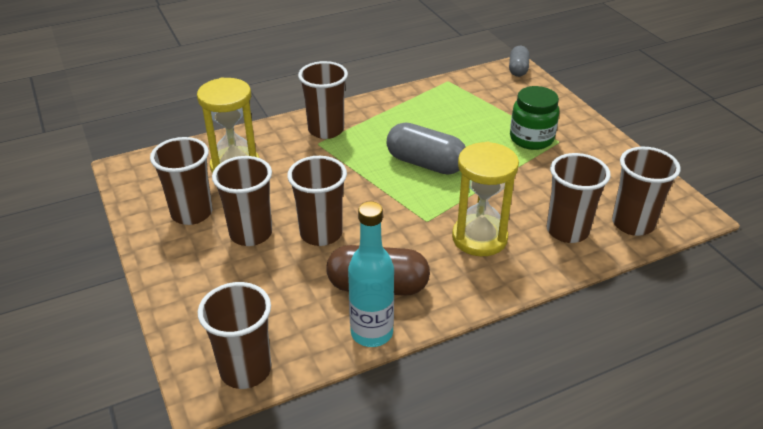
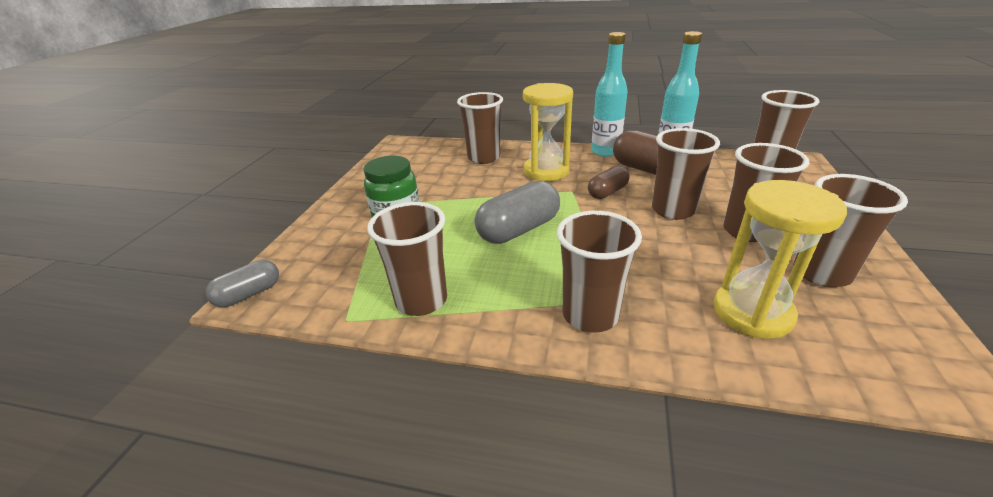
camera: 140 degrees left, 5 degrees down
(393, 232) = (607, 192): none -> brown capsule
(425, 163) = (518, 229): grey capsule -> grey capsule turned 75 degrees clockwise
(452, 304) = (605, 151): none -> turquoise bottle
(632, 224) = (440, 149): brown cup -> brown cup (421, 300)

